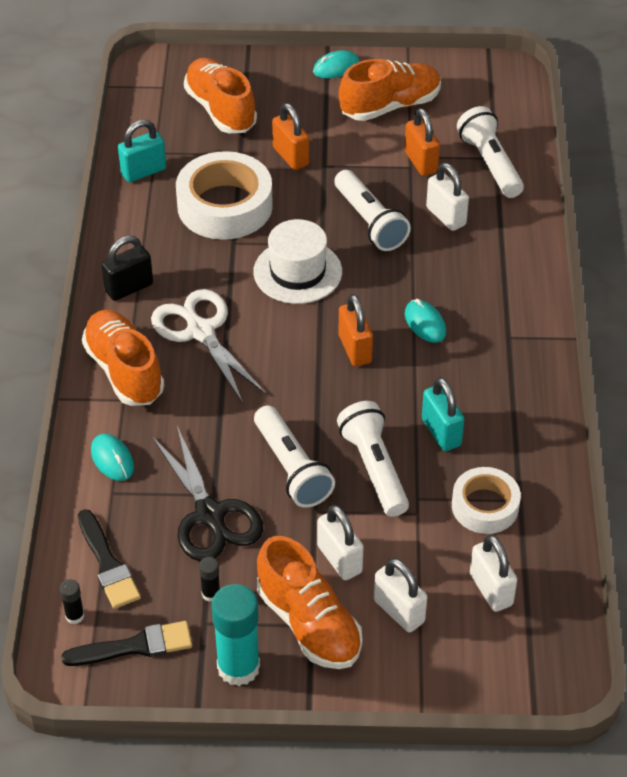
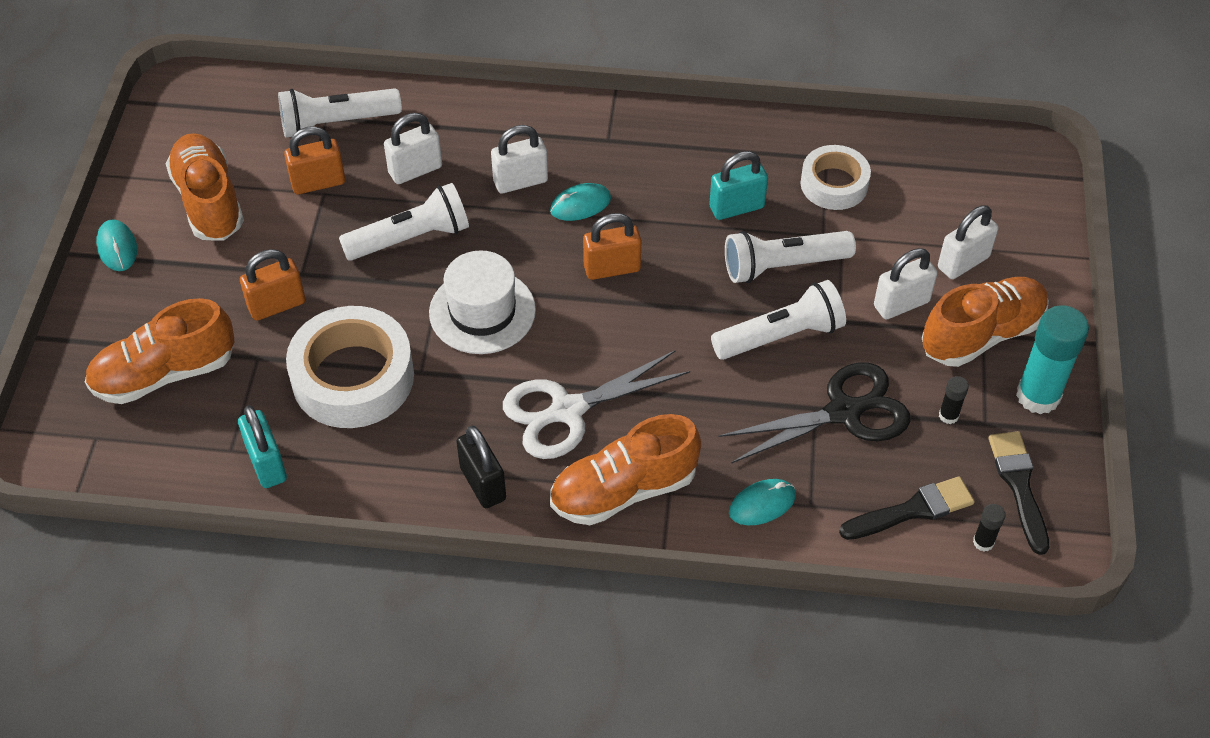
camera: 85 degrees left, 5 degrees up
(491, 589) = (934, 191): white padlock -> white padlock (520, 181)

